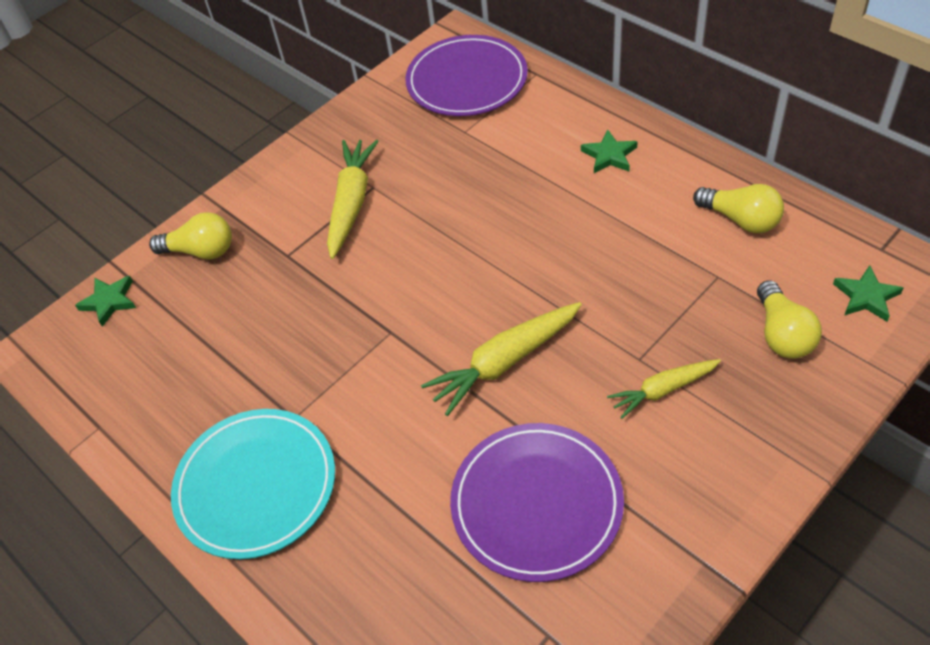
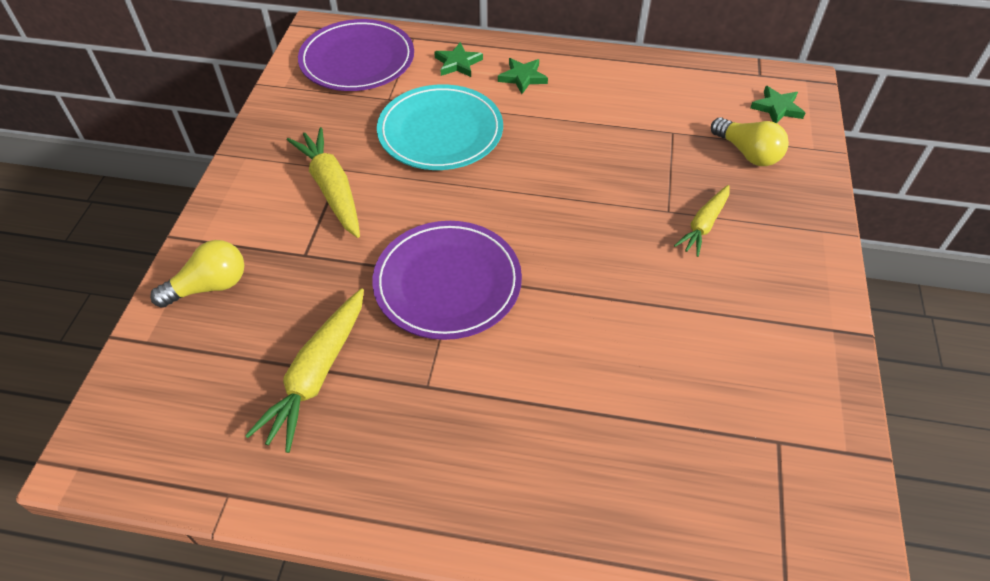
camera: 40 degrees left, 0 degrees up
(109, 301) = (141, 373): green star -> green star (458, 63)
(256, 485) = (439, 461): turquoise plate -> turquoise plate (440, 132)
(505, 362) = (571, 258): yellow carrot -> yellow carrot (317, 375)
(536, 503) = (686, 350): purple plate -> purple plate (447, 283)
(740, 219) = (655, 89): yellow light bulb -> none

